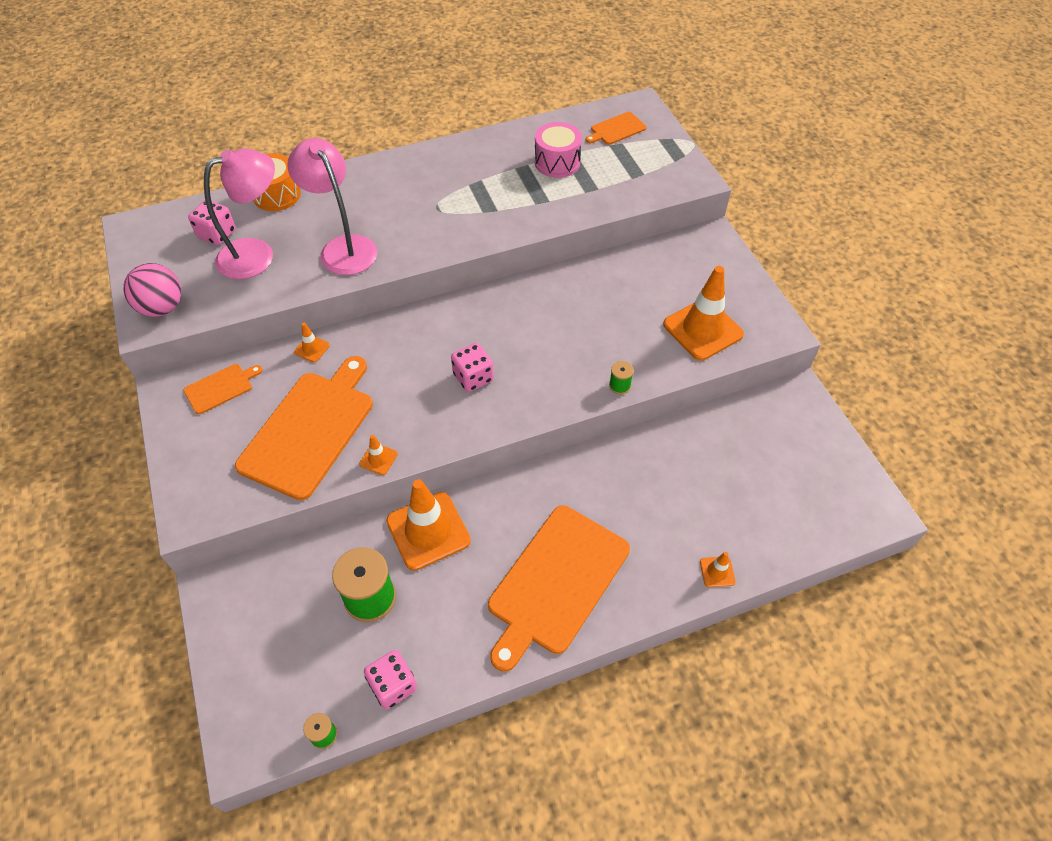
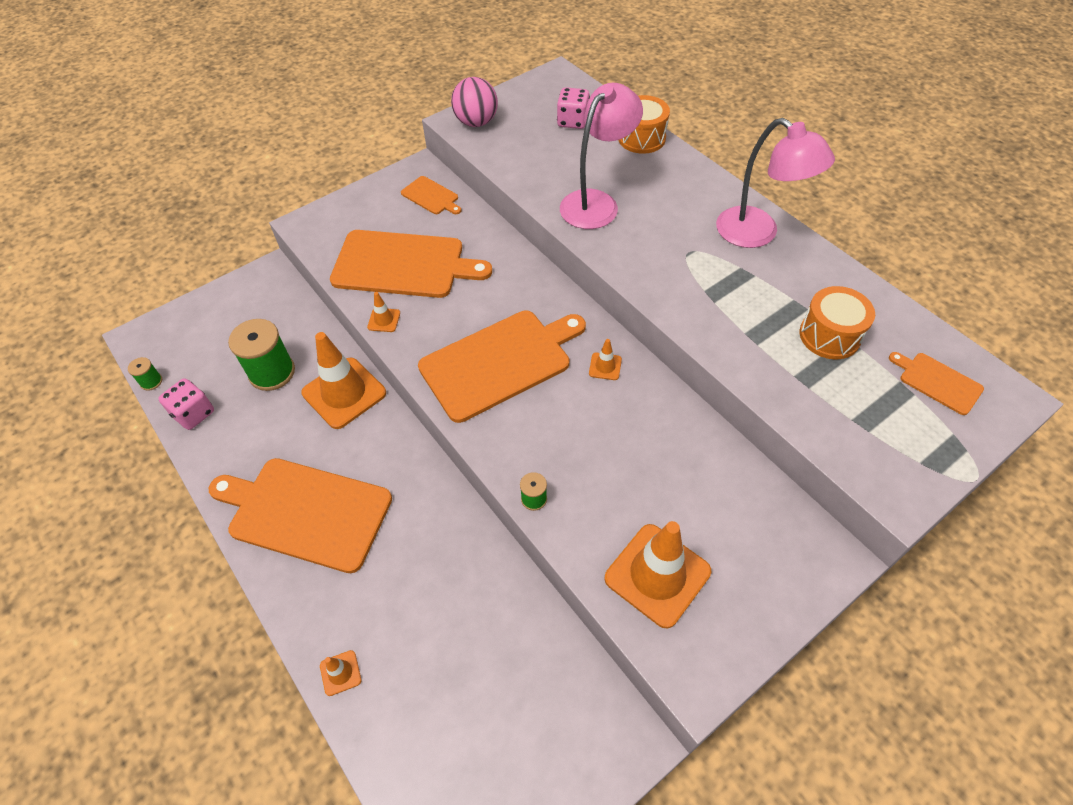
camera: 75 degrees right, 0 degrees up
(257, 254) = (560, 152): pink lamp -> pink lamp (757, 234)
(312, 349) = (492, 236): orange traffic cone -> orange traffic cone (605, 366)
(473, 377) = (500, 362): pink dice -> orange cutting board
(557, 162) = (829, 335): pink drum -> orange drum

